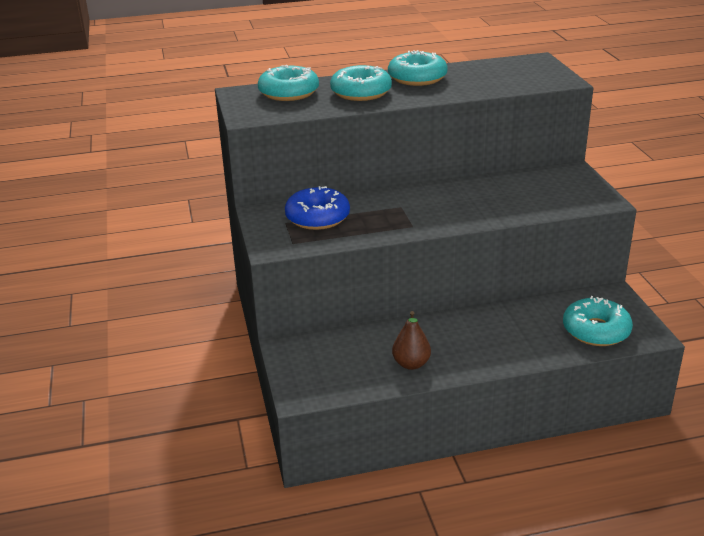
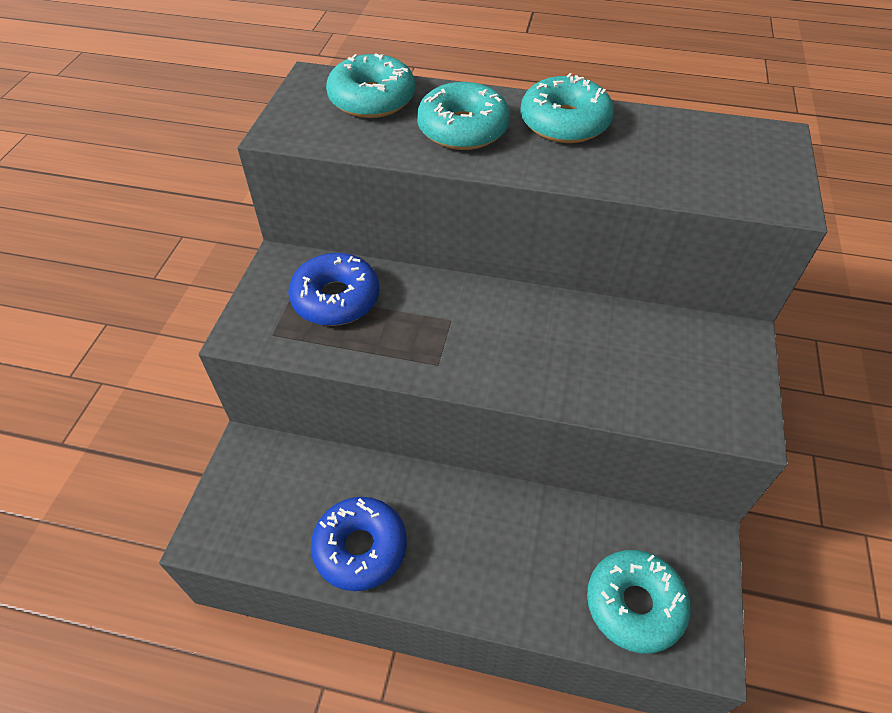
camera: 25 degrees right, 20 degrees up
(411, 364) = (360, 548): brown pear -> blue donut

